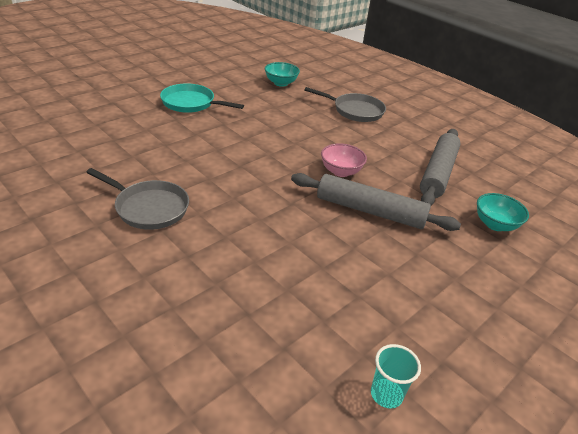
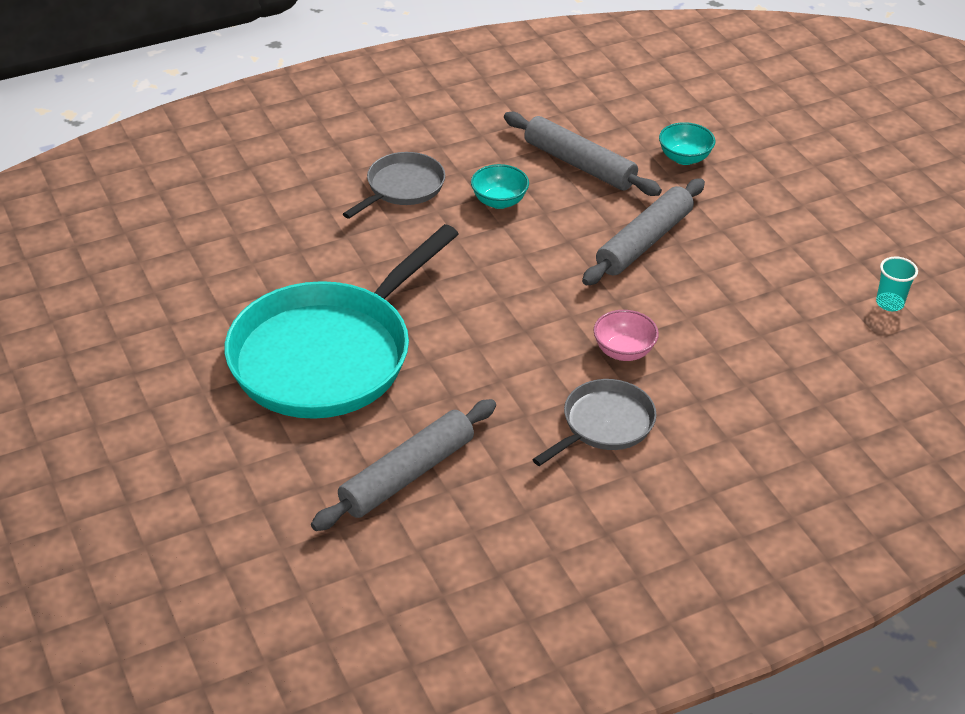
camera: 70 degrees left, 5 degrees up
(91, 136) = (407, 474): none -> grey rolling pin
(191, 103) = (328, 354): turquoise pan -> turquoise pan, size x2.05
(281, 83) = (285, 242): turquoise bowl -> turquoise bowl (499, 201)
(341, 171) = (558, 243): pink bowl -> pink bowl (623, 351)

